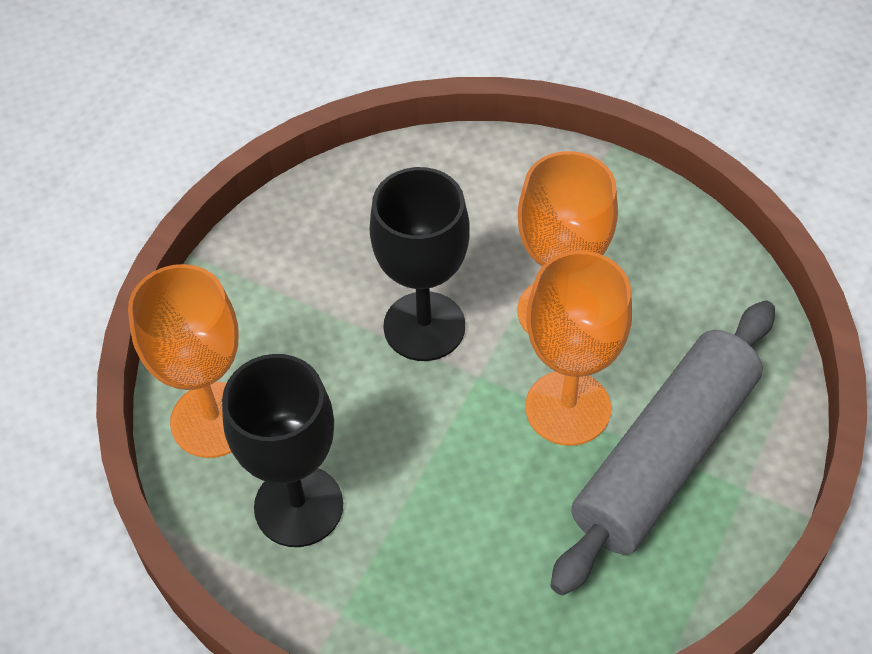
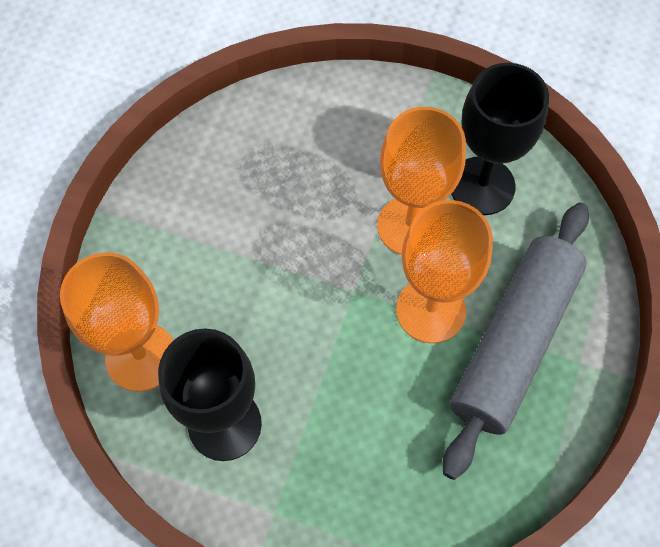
camera: 10 degrees left, 10 degrees up
(424, 326) = (303, 252): black goblet -> black goblet (482, 186)

